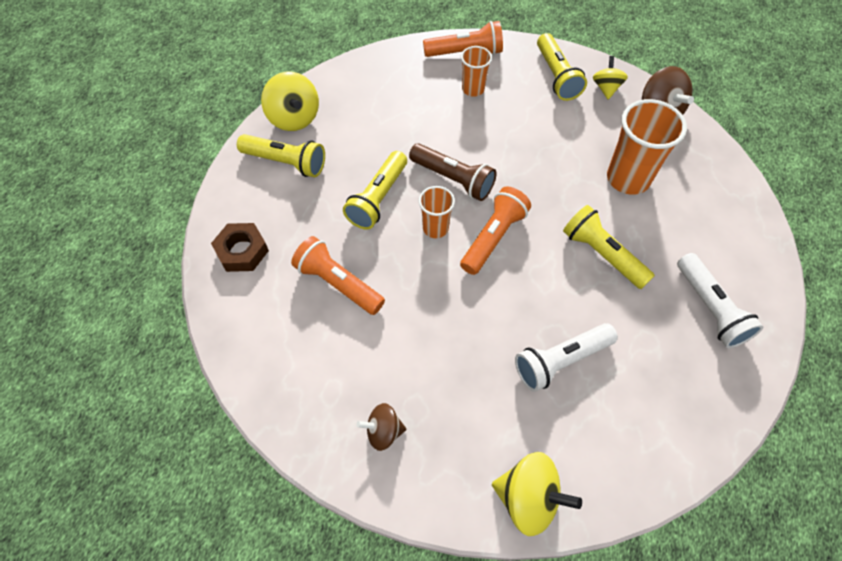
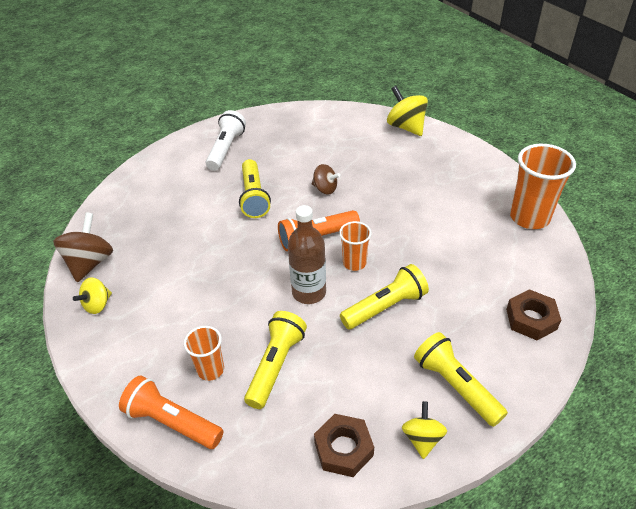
camera: 145 degrees left, 15 degrees down
(294, 118) = (422, 438): yellow spinning top -> yellow spinning top, size x0.61
(338, 284) = (457, 260): orange flashlight -> none
(343, 89) = (343, 449): none -> brown nut
(383, 431) = (469, 176): brown spinning top -> brown spinning top (325, 189)
(453, 179) = (309, 292): brown flashlight -> brown bottle
(556, 76) = (121, 340): yellow flashlight -> yellow flashlight (275, 365)
(561, 361) = (337, 163): white flashlight -> none
(628, 179) = (179, 230): orange cup -> orange cup (529, 217)

